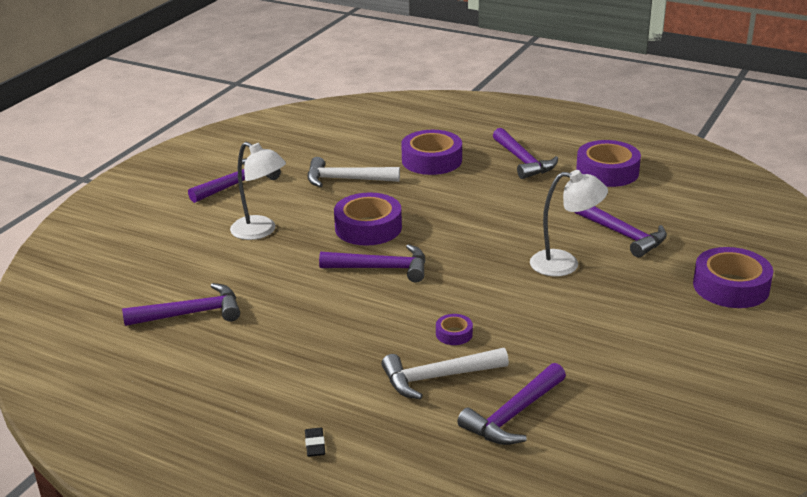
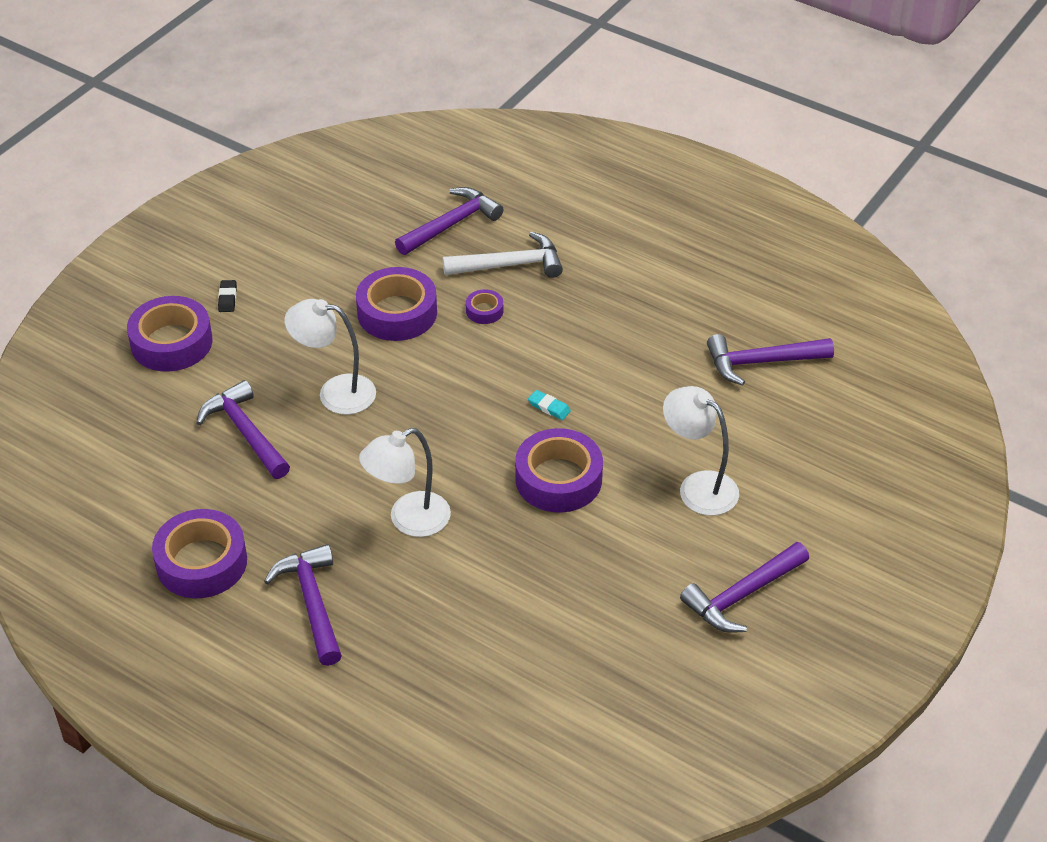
camera: 175 degrees left, 15 degrees up
(315, 445) = (625, 214): black eraser -> black eraser (227, 298)
(346, 179) = (582, 586): white hammer -> none
(381, 268) = (549, 407): purple hammer -> turquoise eraser
(431, 160) = (449, 621): purple tape -> purple tape (397, 313)
(474, 200) = (408, 520): none -> white lamp

